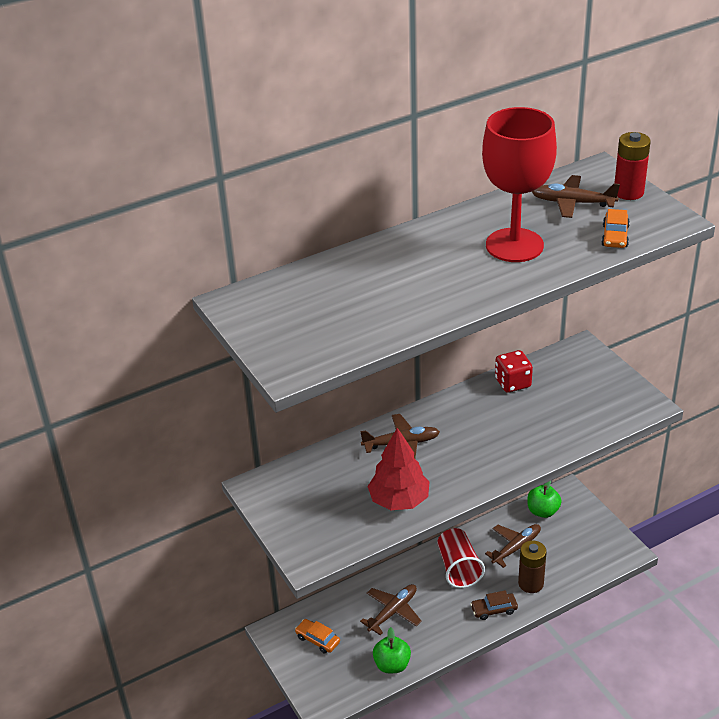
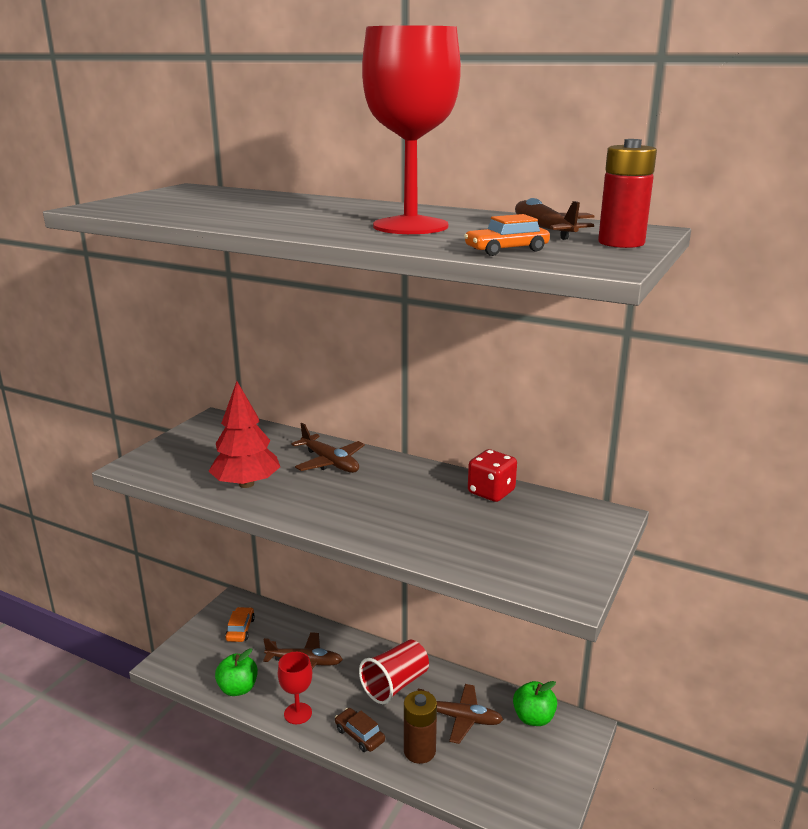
camera: 55 degrees right, 15 degrees down
(447, 637) = (298, 713): none -> red goblet

